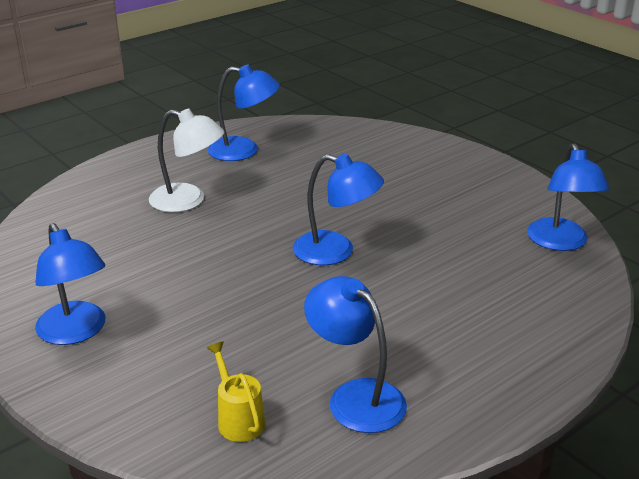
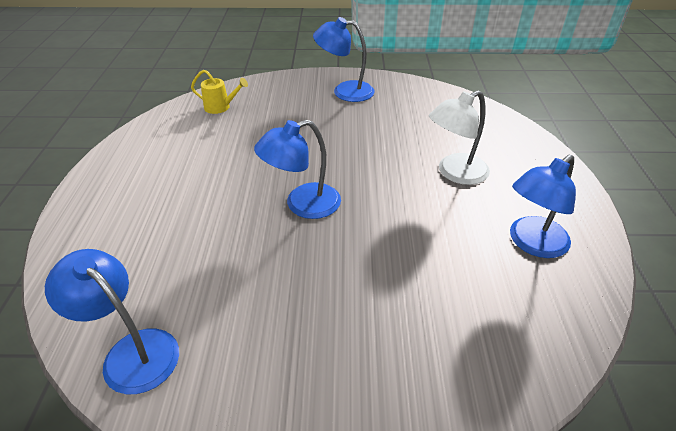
camera: 130 degrees right, 10 degrees up
(355, 397) = (179, 141): blue lamp -> none

